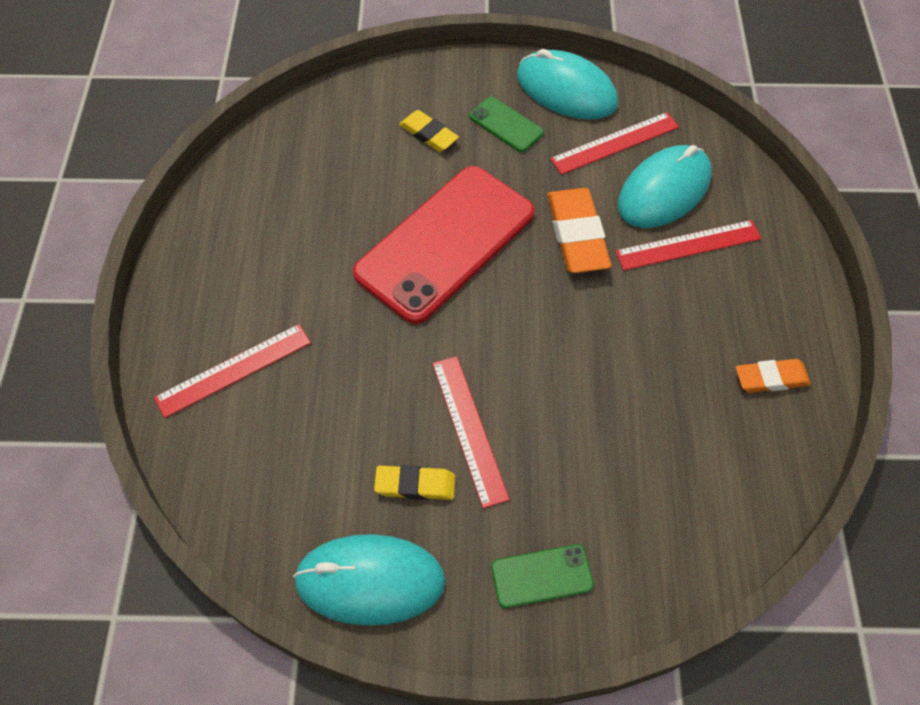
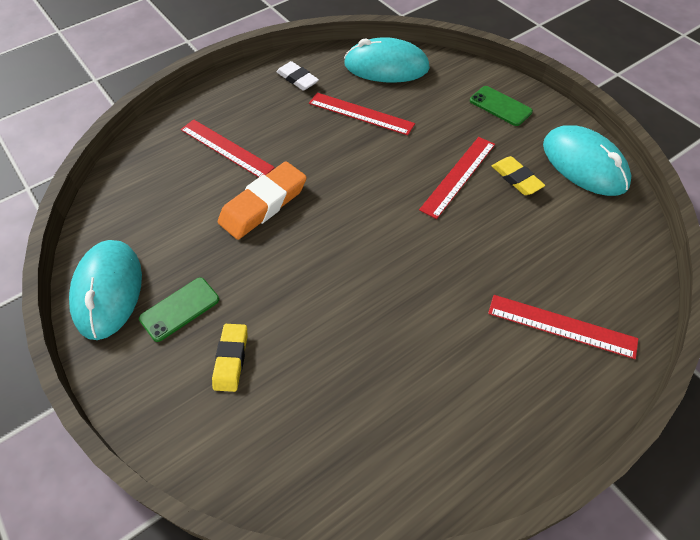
camera: 125 degrees left, 5 degrees down
(445, 243) = (336, 273): red phone -> none
(506, 125) = (179, 309): green phone -> green phone turned 45 degrees clockwise
(615, 143) = (153, 229): red ruler -> red ruler (361, 113)
(664, 191) = (185, 180): turquoise mouse -> turquoise mouse (386, 66)
(771, 378) = (297, 79): orange eraser -> white eraser

